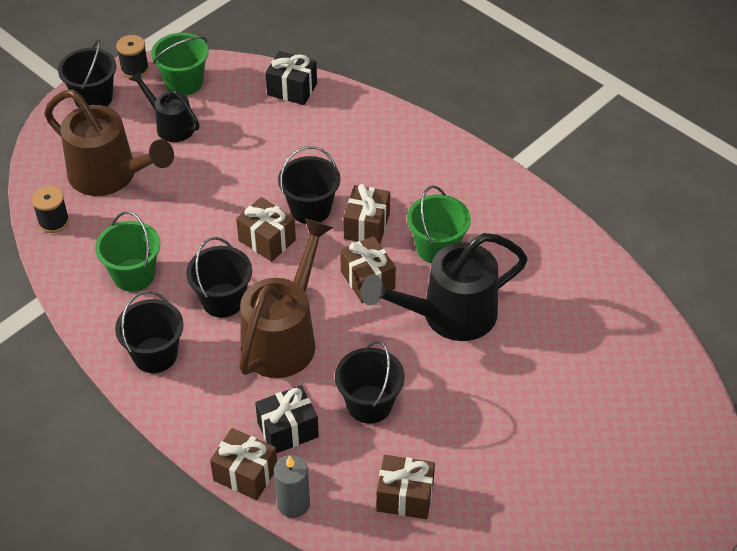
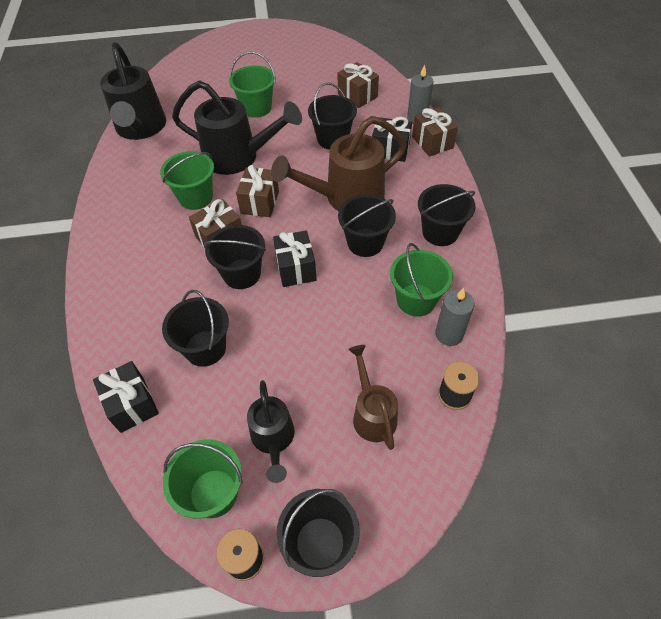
camera: 140 degrees left, 5 degrees up
(85, 263) = (449, 334): none -> grey candle
(110, 176) = (372, 413): brown watering can -> brown watering can, size x0.58
(267, 240) = (296, 268): brown gift -> black gift
(279, 145) = (205, 348): none -> black bucket
(508, 394) = (256, 108): none -> green bucket
(599, 284) = (141, 129): none -> black watering can

